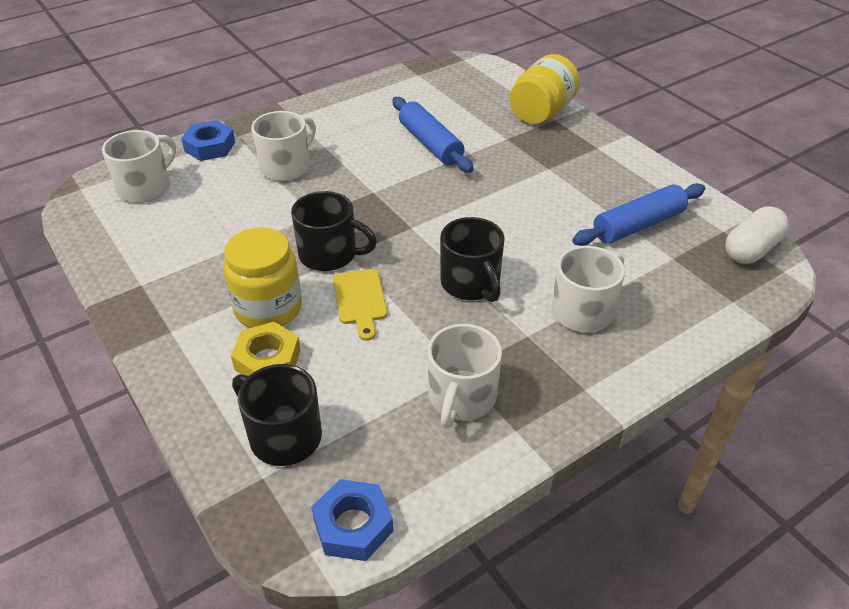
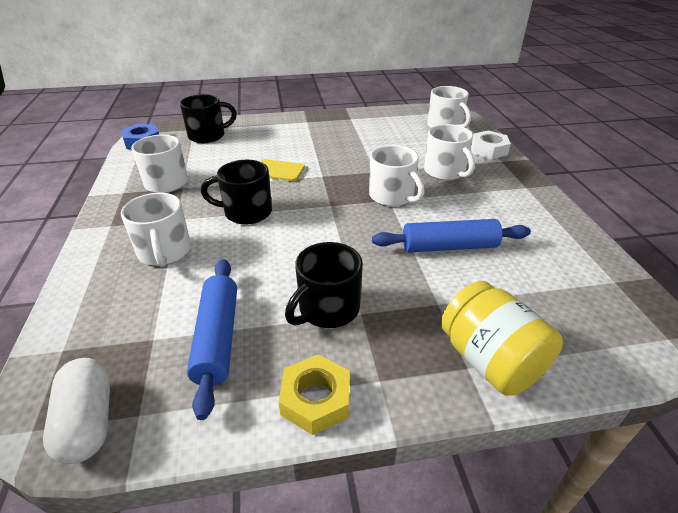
camera: 115 degrees right, 5 degrees down
(210, 146) = (488, 150): blue nut -> white nut
(267, 360) = (259, 139): yellow nut -> yellow nut (315, 399)
(268, 308) = (298, 144): yellow jar -> none
(329, 254) = (328, 169): black mug -> black mug (327, 309)
(365, 191) = (392, 196): none -> white mug

